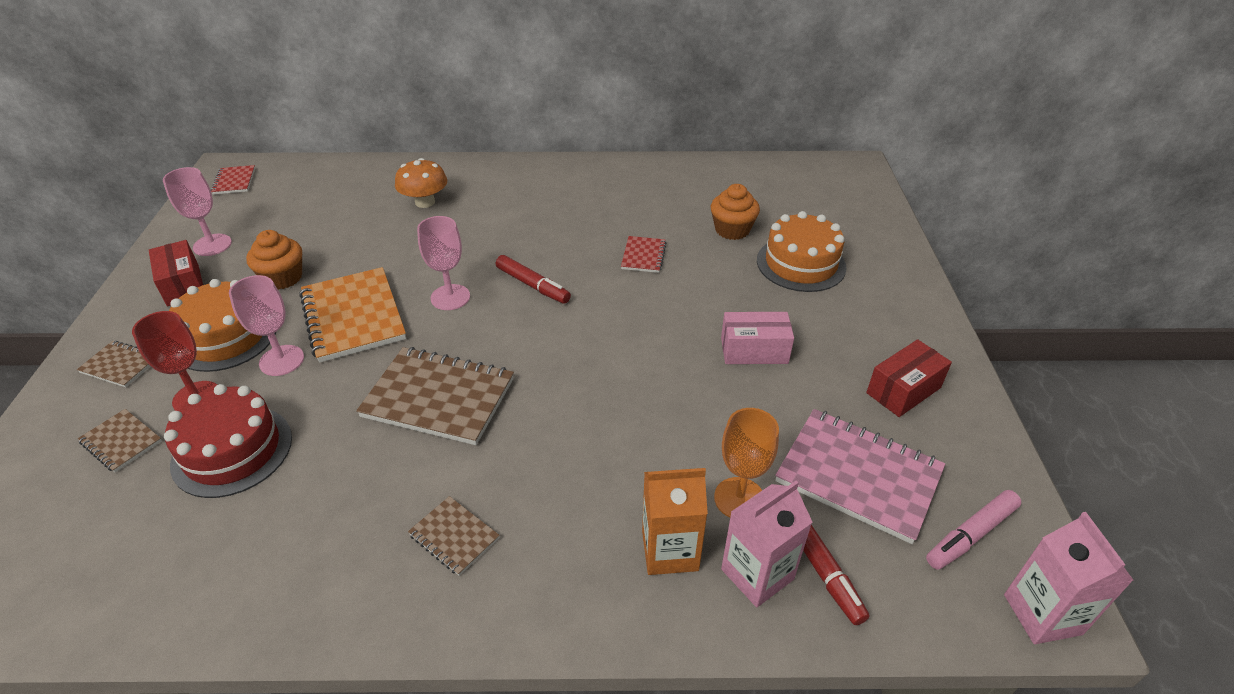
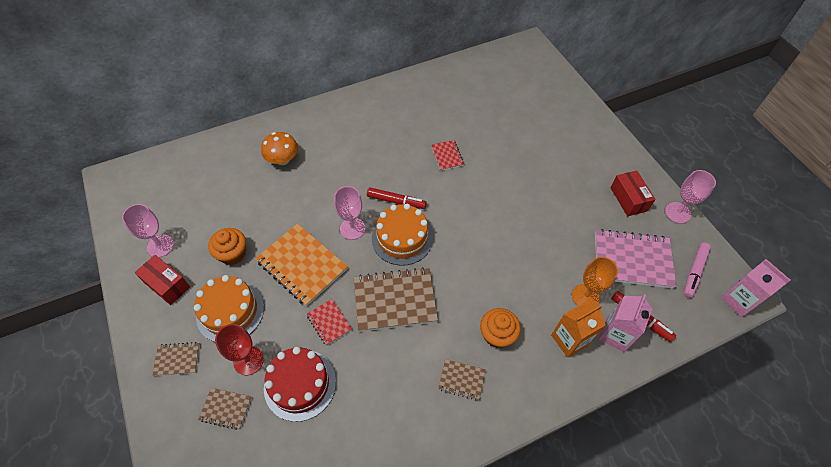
camera: 25 degrees left, 15 degrees up
(234, 181) = (130, 187): red notebook -> red notebook (329, 322)
(281, 360) = (281, 313): pink goblet -> pink goblet (677, 212)
(732, 230) = (486, 118): orange cupcake -> orange cupcake (497, 335)
(754, 350) = (544, 201): pink box -> none
(801, 264) = (537, 131): orange cake -> orange cake (402, 238)
(903, 390) = (628, 199): red box -> red box turned 45 degrees counterclockwise

